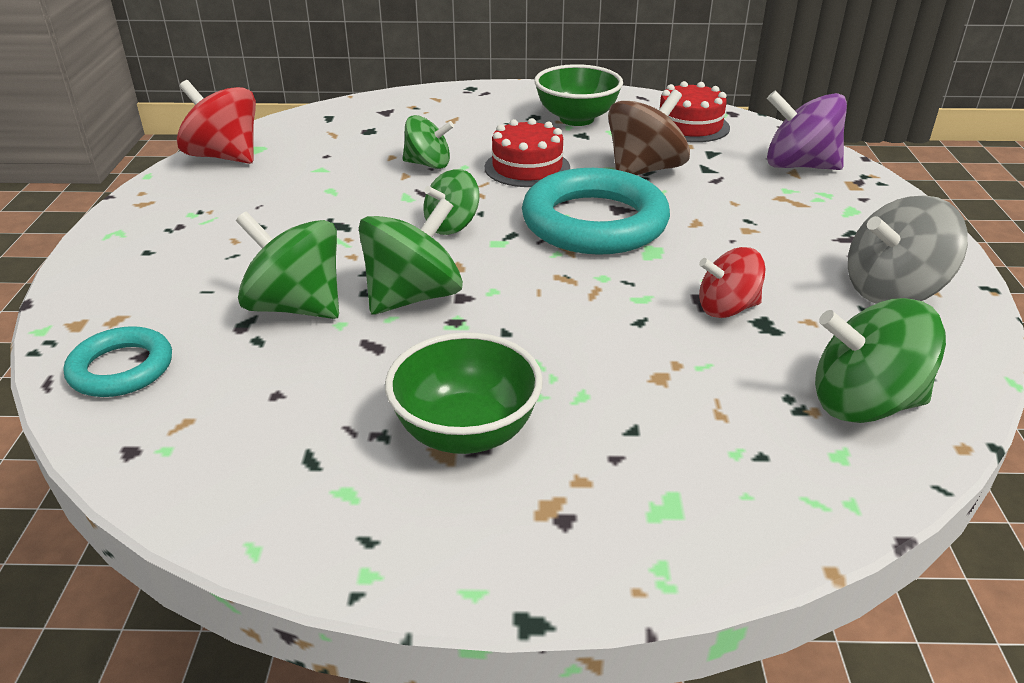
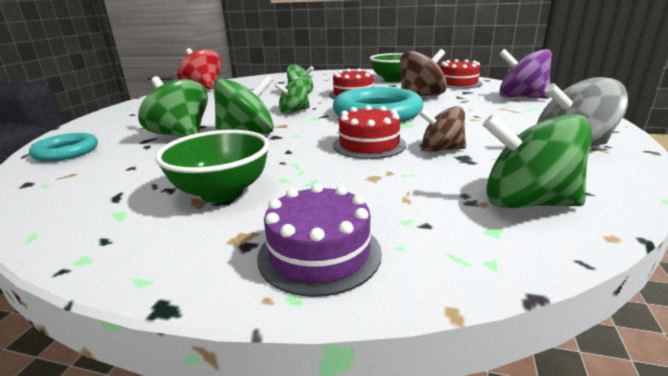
camera: 15 degrees right, 10 degrees down
(620, 305) = (369, 145): none -> red cake
(660, 519) = (319, 253): none -> purple cake
(727, 308) = (441, 150): red spinning top -> brown spinning top

